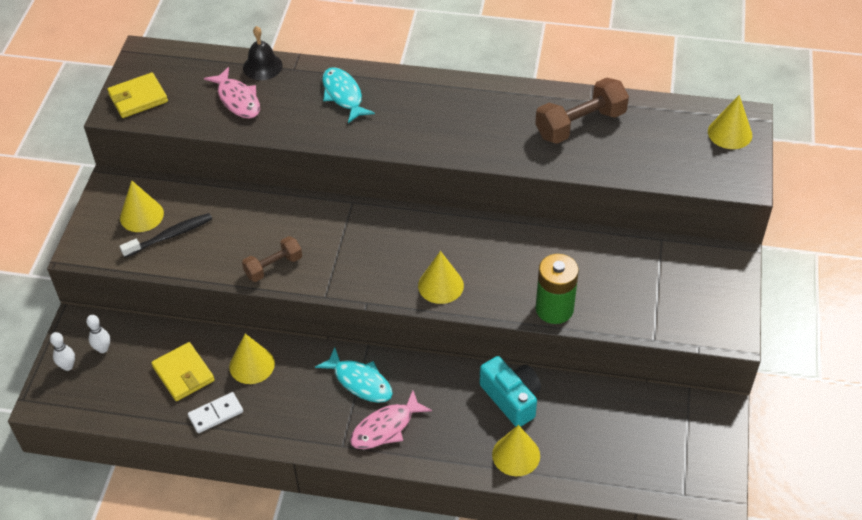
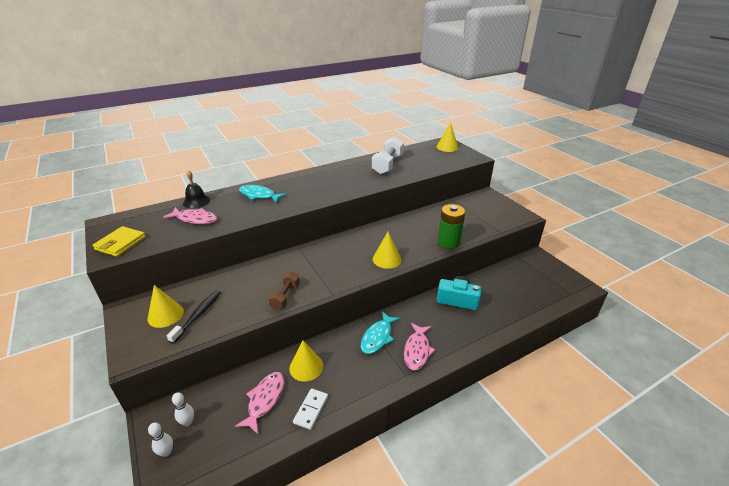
camera: 40 degrees left, 15 degrees down
(183, 374) = (265, 400): yellow wallet -> pink fish
(360, 381) = (378, 337): turquoise fish -> turquoise fish turned 120 degrees clockwise
(516, 455) = (490, 322): yellow cone -> none
(580, 124) = (387, 165): brown dumbbell -> white dumbbell

